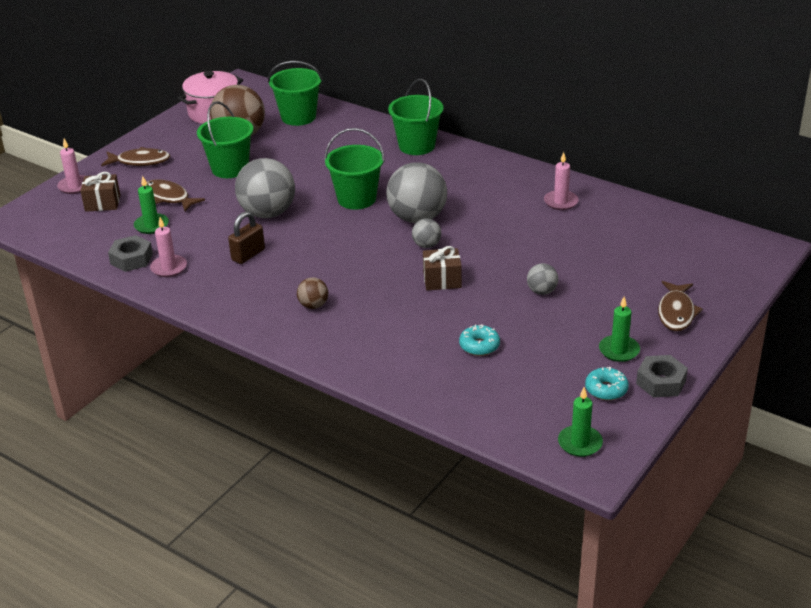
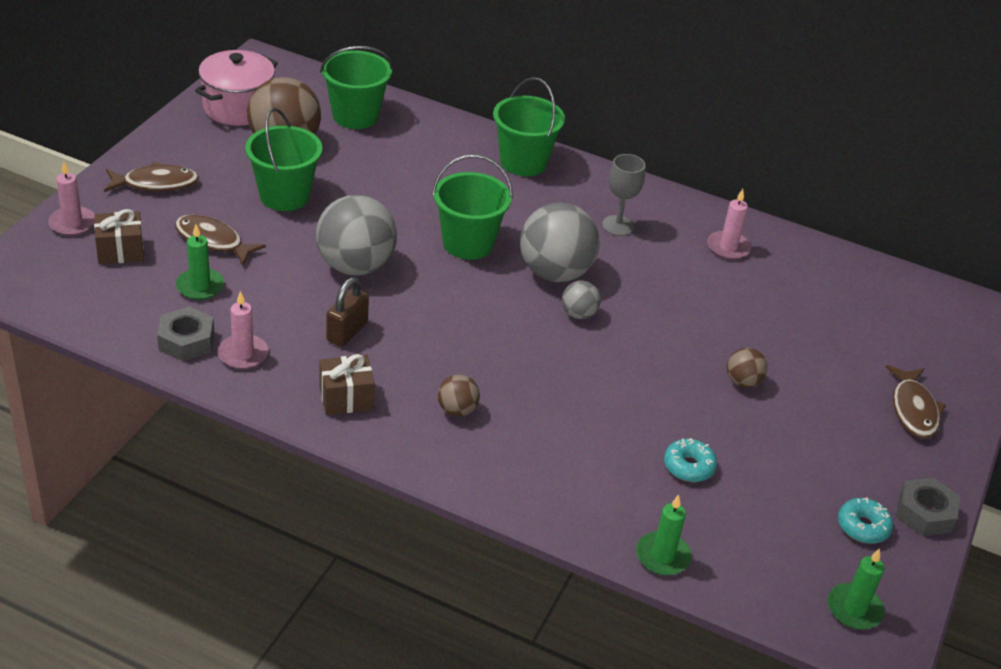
camera: 15 degrees left, 5 degrees up
(442, 280) = (613, 367): brown gift -> brown gift (346, 398)
(477, 187) = (618, 226): none -> grey goblet
(542, 291) = (743, 382): grey ball -> brown ball
(619, 350) = (861, 468): green candle -> green candle (662, 556)

